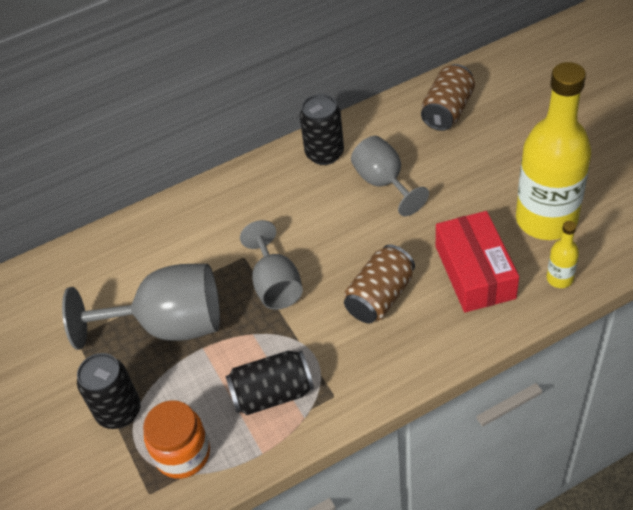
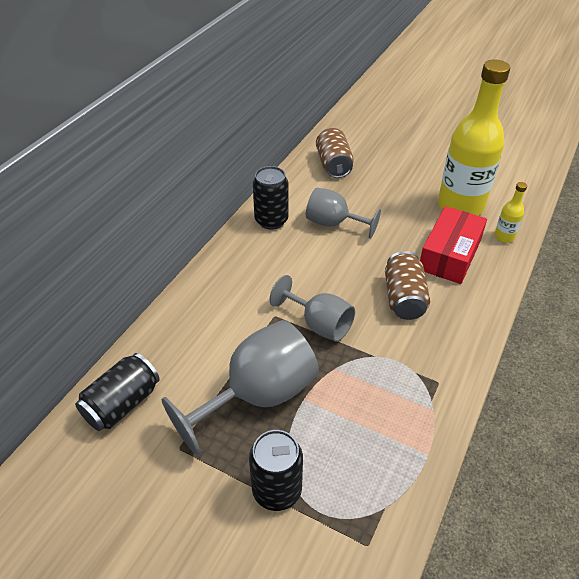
camera: 40 degrees left, 5 degrees down
(182, 454) = (365, 493): orange jar -> none
(272, 394) = (392, 405): black can -> black can (122, 404)
(474, 272) = (449, 255): red box -> red box turned 75 degrees clockwise

